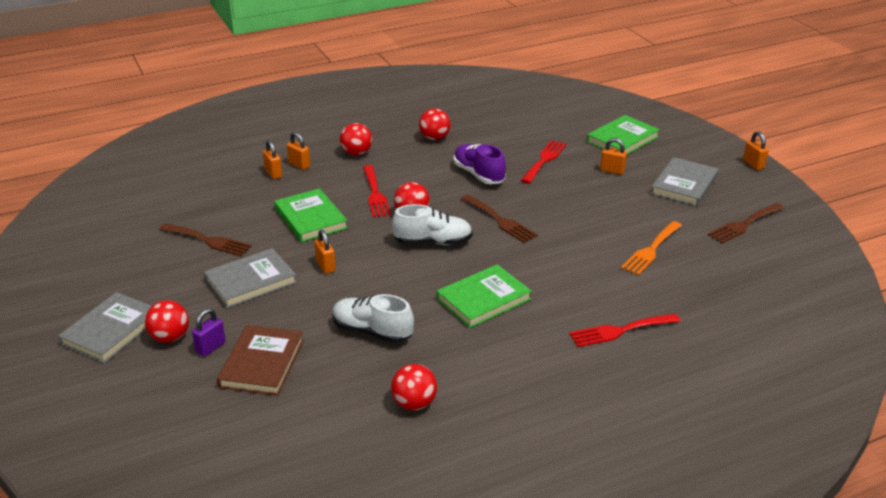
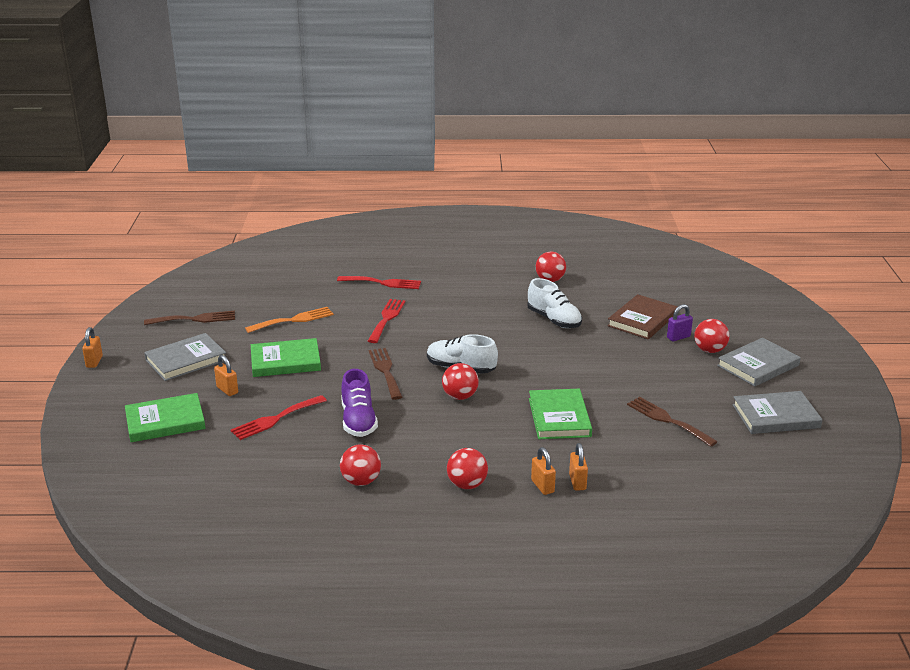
camera: 155 degrees left, 5 degrees down
(251, 281) = (636, 375): grey book -> grey book (775, 416)
(325, 266) = (566, 371): orange padlock -> none
(375, 194) = (480, 427): red fork -> red fork (386, 319)
(483, 299) = (457, 320): green book -> green book (285, 361)

